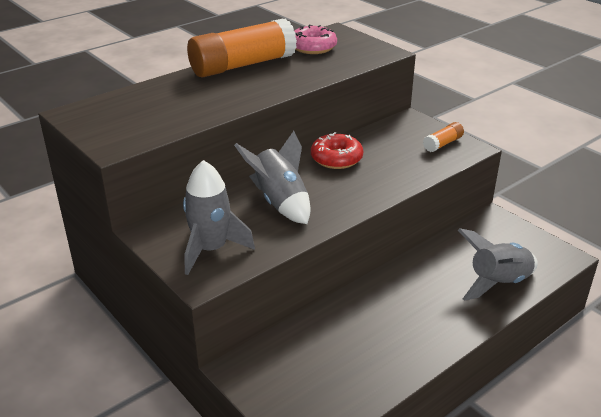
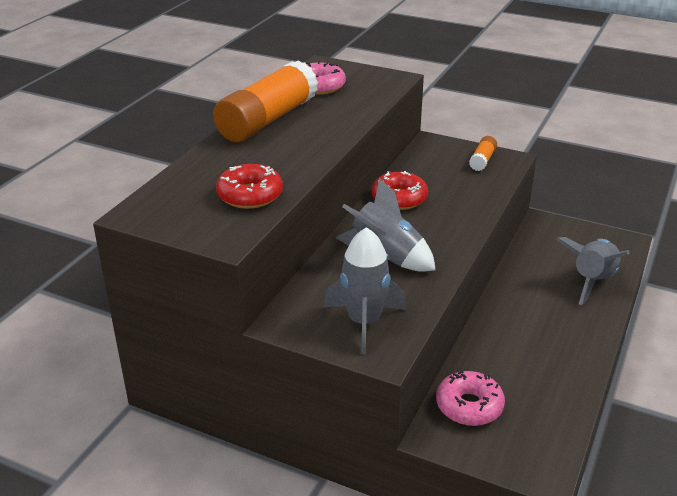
camera: 25 degrees left, 0 degrees up
(166, 119) = (250, 195): none -> red donut
(288, 355) = (469, 406): none -> pink donut

